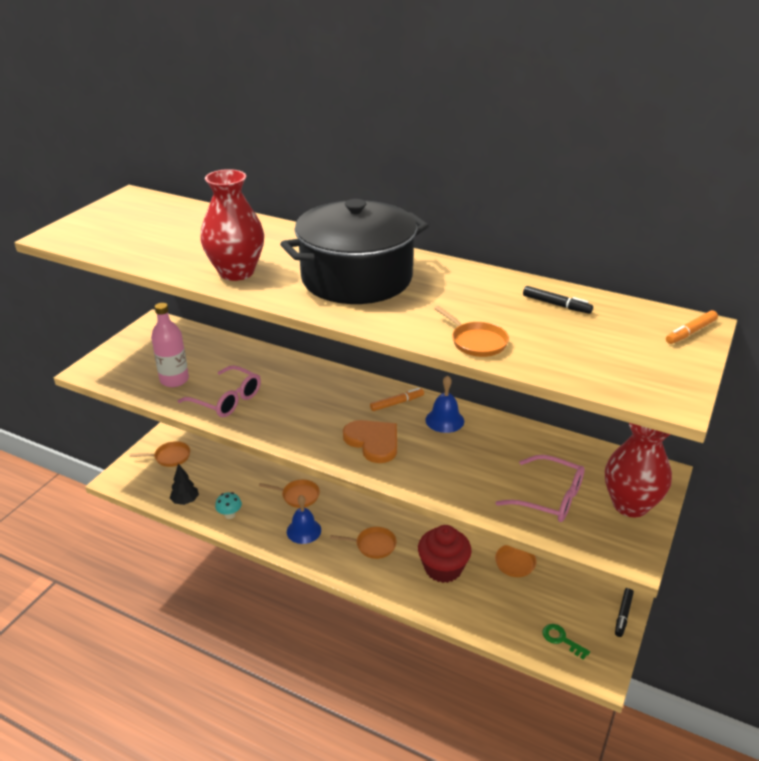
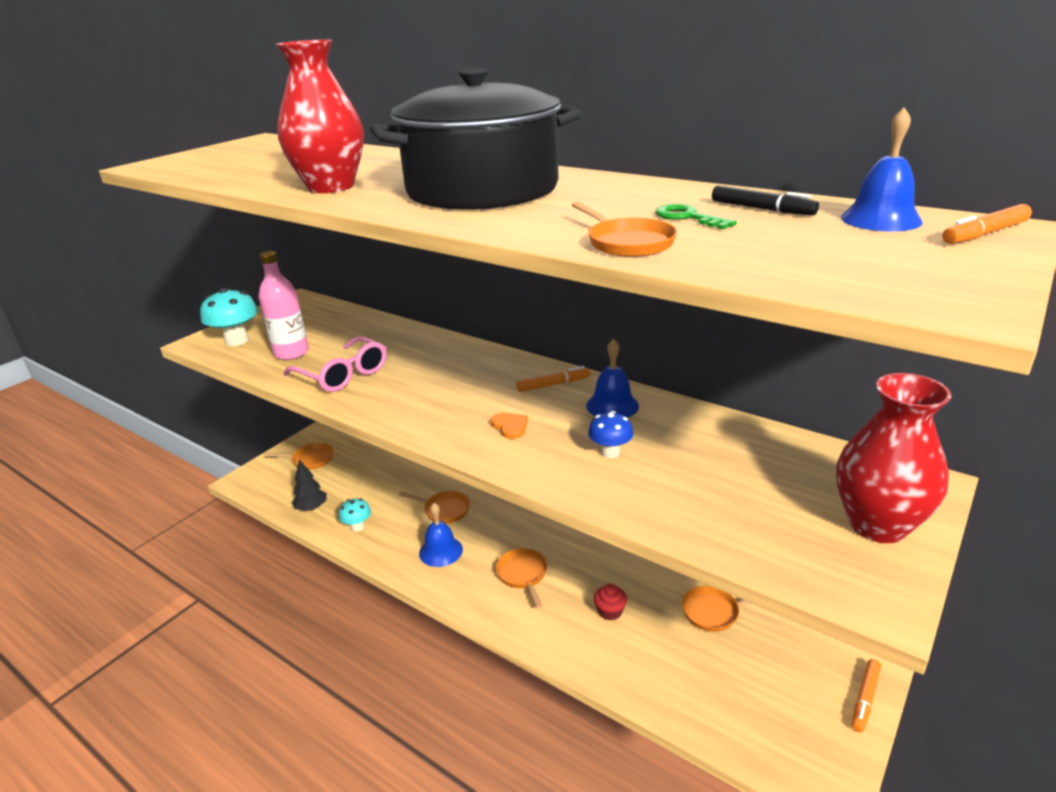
camera: 10 degrees right, 5 degrees down
(120, 368) = (237, 341): none -> turquoise mushroom
(373, 442) = (510, 426): orange heart -> orange heart, size x0.50
(373, 545) = (523, 575): orange pan -> orange pan turned 120 degrees counterclockwise
(443, 568) = (610, 611): red cupcake -> red cupcake, size x0.47
(450, 460) = (610, 452): none -> blue mushroom
(549, 497) = (749, 508): pink glasses -> none
(561, 639) = (769, 727): green key -> green key (688, 217)
(623, 614) = (865, 698): black marker -> orange marker
(630, 317) = (881, 219): none -> blue bell

